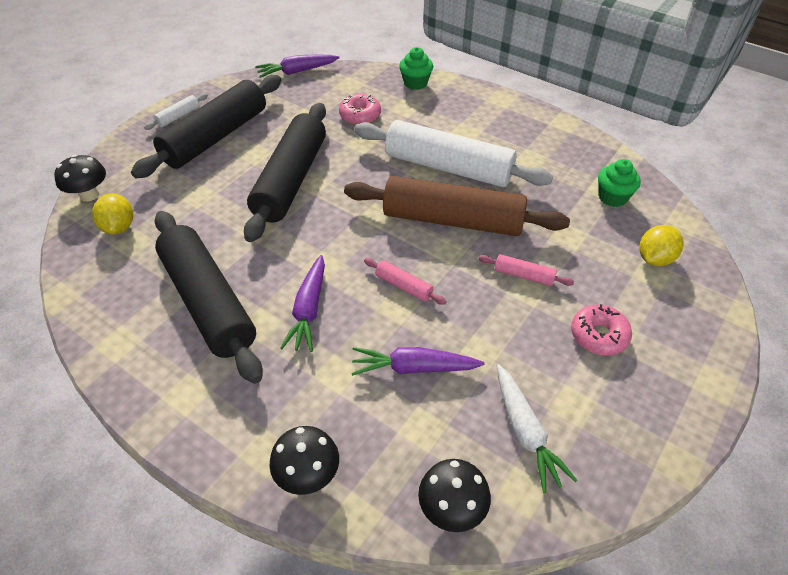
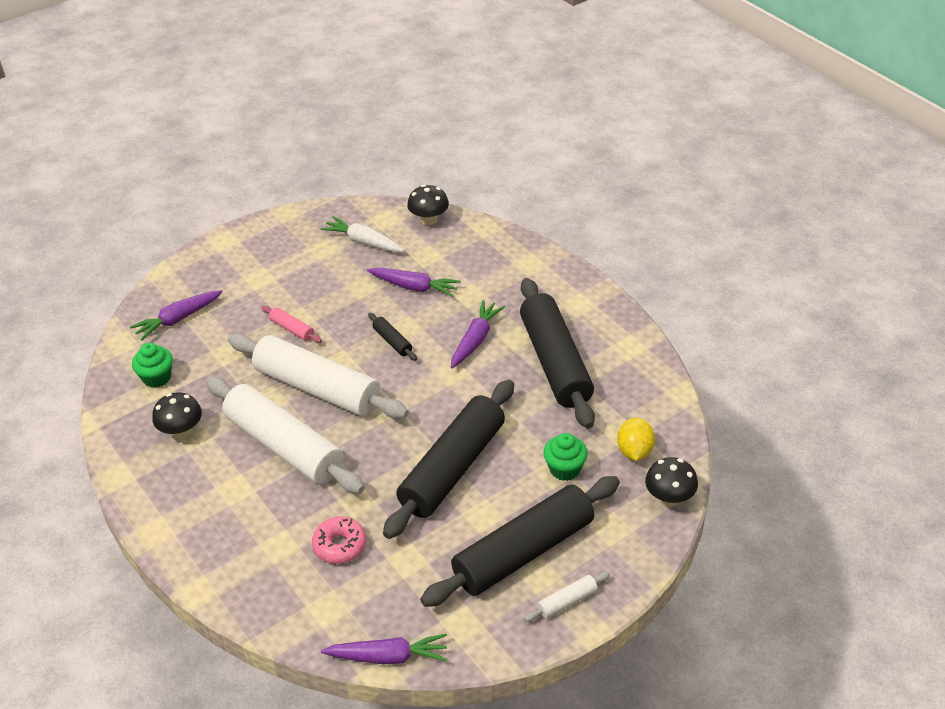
camera: 160 degrees left, 5 degrees down
(308, 475) = (506, 249): black mushroom -> black mushroom (181, 431)
(404, 286) = (392, 341): pink rolling pin -> black rolling pin
(415, 83) = (241, 588): green cupcake -> green cupcake (565, 469)
(452, 220) = (318, 388): brown rolling pin -> white rolling pin
(525, 432) = (363, 242): white carrot -> white carrot turned 60 degrees counterclockwise
(598, 335) = (272, 279): pink donut -> none
(654, 259) = (178, 319): yellow lemon -> purple carrot

